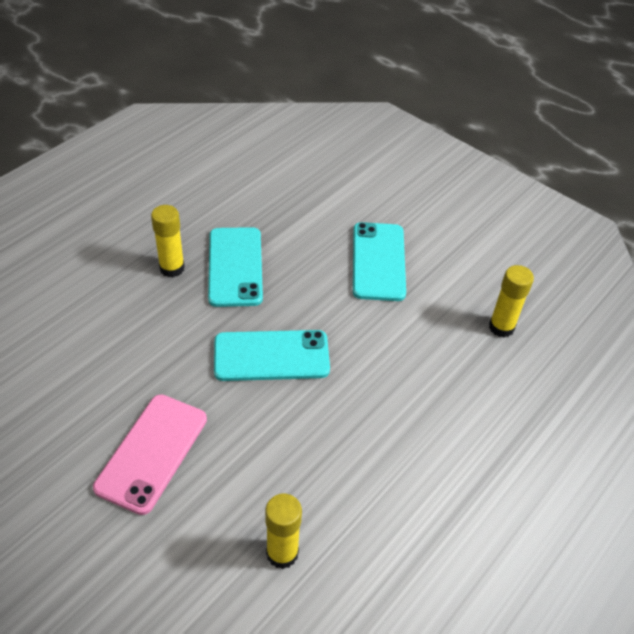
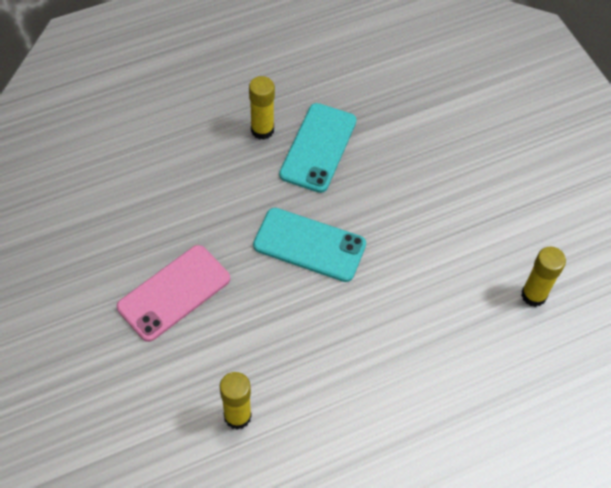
camera: 25 degrees right, 10 degrees up
(378, 261) = (452, 188): turquoise phone -> none

